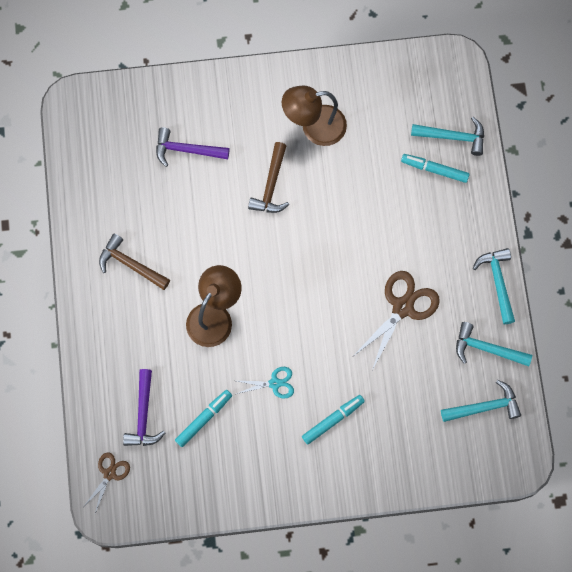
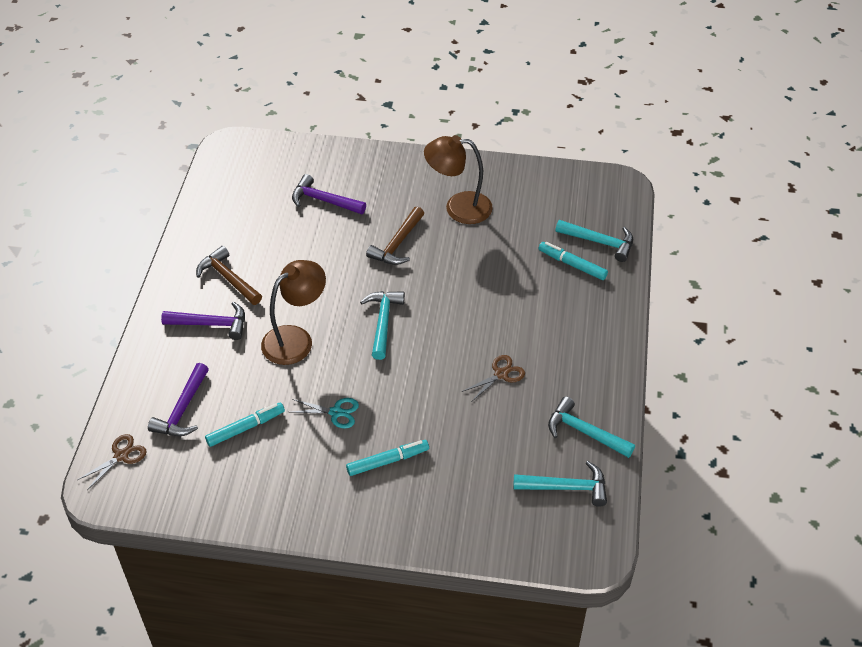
camera: 15 degrees right, 25 degrees down
(134, 319) = (211, 324): none -> purple hammer
(402, 307) = (501, 374): brown scissors -> brown scissors, size x0.56
(498, 282) = (614, 374): turquoise hammer -> turquoise hammer (383, 322)

